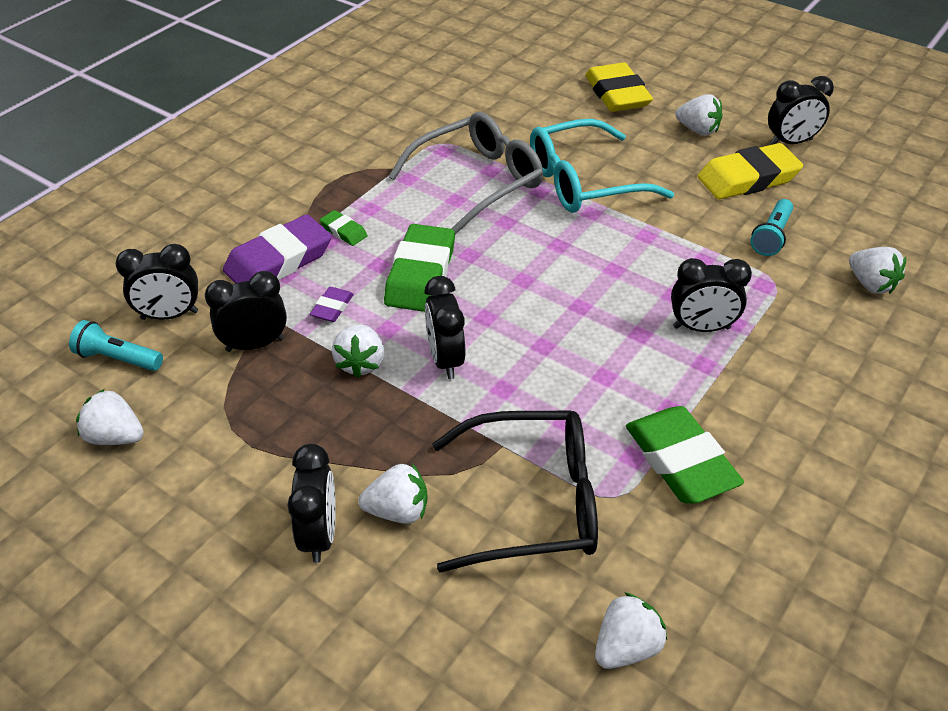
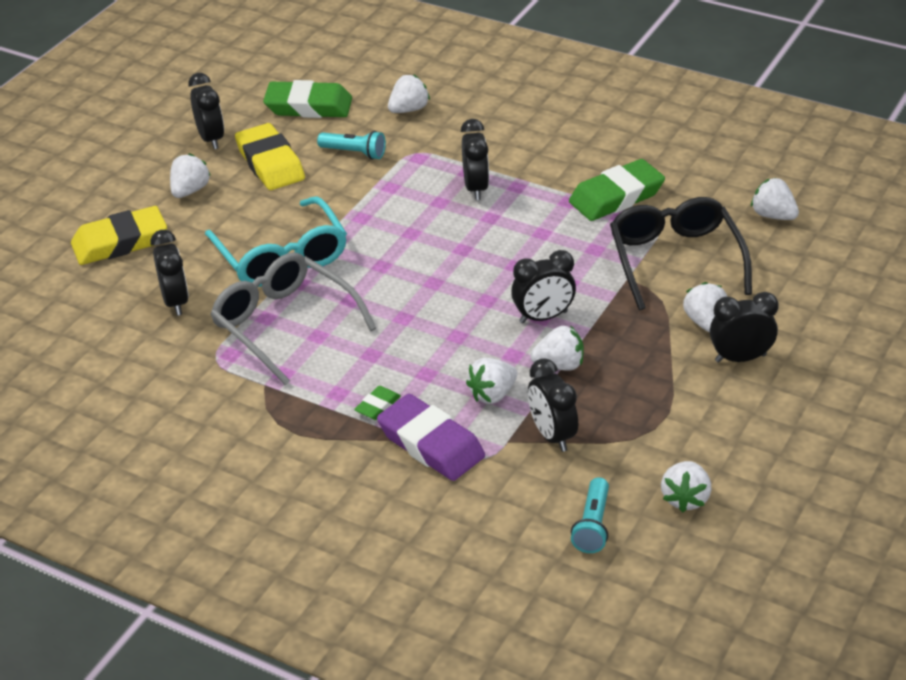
camera: 95 degrees left, 5 degrees down
(170, 315) = (526, 504): black clock -> black clock (175, 302)
(332, 307) = (492, 394): purple eraser -> white strawberry
(421, 274) = (436, 345): green eraser -> green eraser (308, 106)

